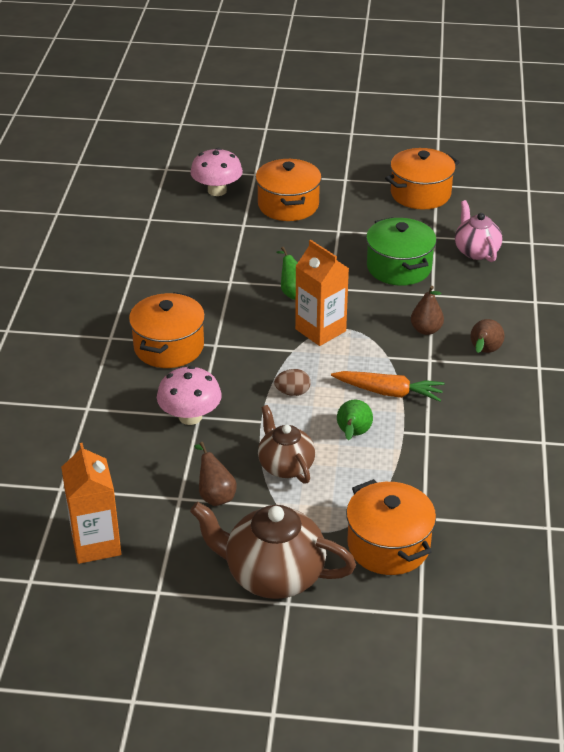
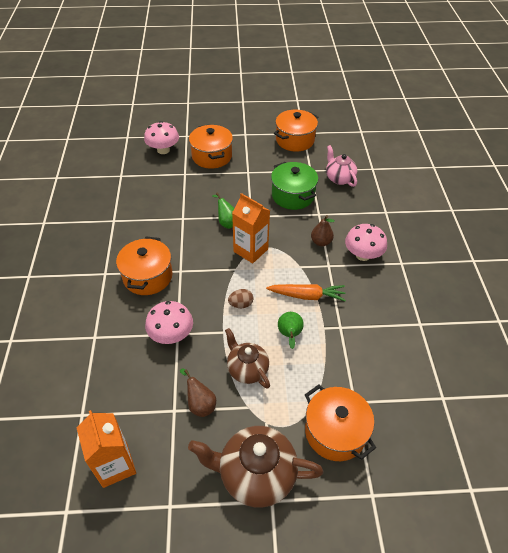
camera: 10 degrees left, 10 degrees up
(484, 352) = (363, 255): brown pear -> pink mushroom

